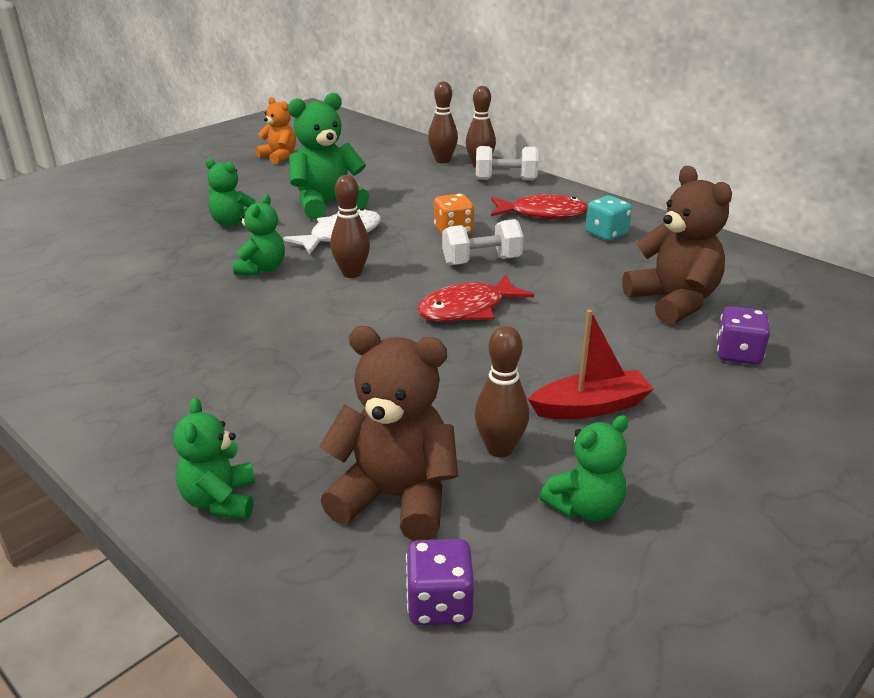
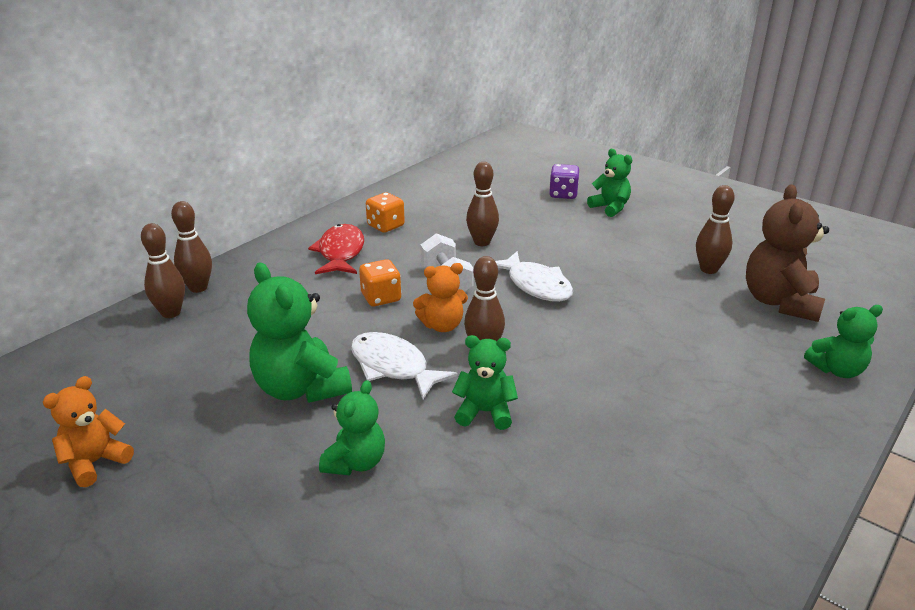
camera: 95 degrees left, 0 degrees up
(398, 256) = (442, 325): none -> orange teddy bear
(439, 604) = (847, 284): purple dice -> none
(468, 309) = (536, 285): red fish -> white fish
(505, 179) = (246, 272): white dumbbell -> none
(572, 284) = (482, 242): none -> brown bowling pin
(585, 507) = (742, 245): green teddy bear -> green teddy bear (610, 208)
(590, 407) = (646, 240): red boat -> none
(606, 234) = (385, 226): turquoise dice -> orange dice
(673, 302) = (500, 208): brown teddy bear -> none

